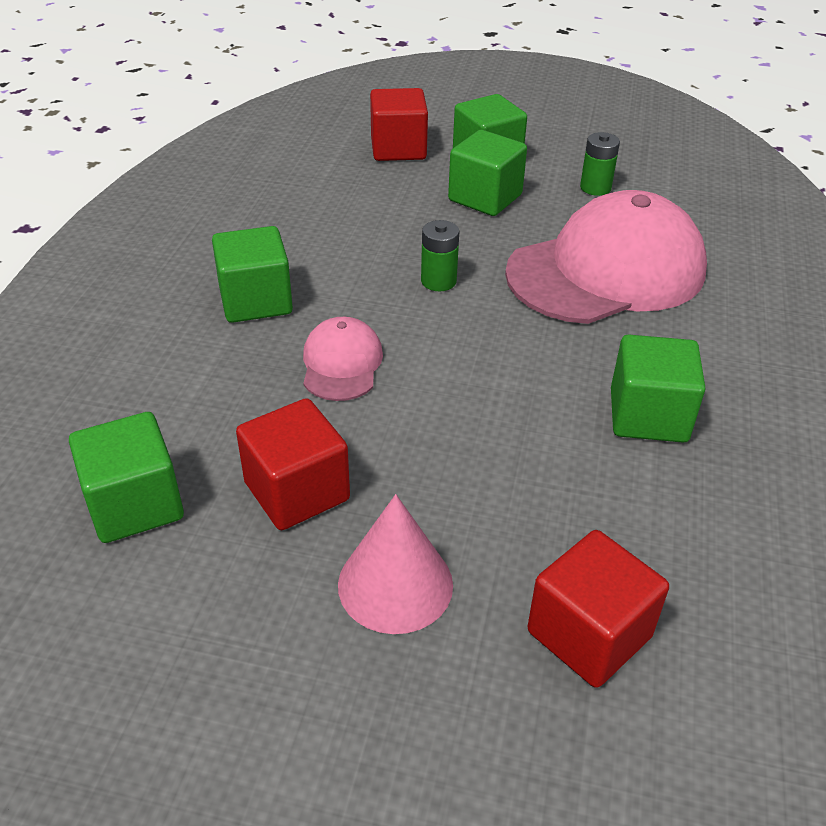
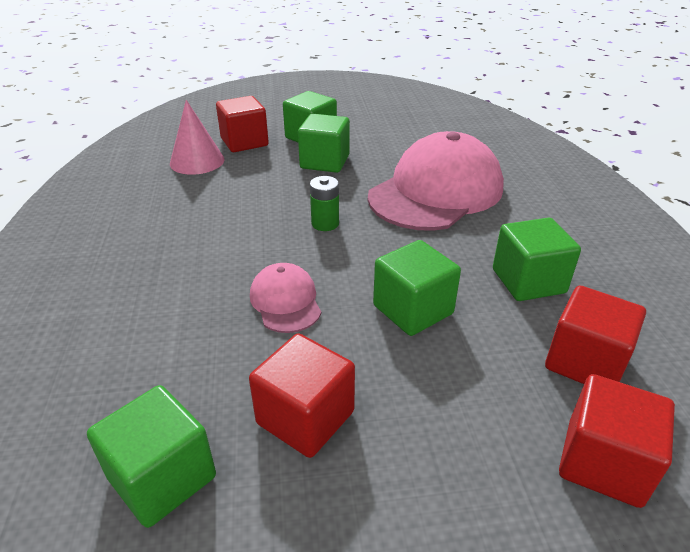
camera: 20 degrees left, 5 degrees down
(255, 301) = (189, 270): green cube -> green cube (413, 310)
(395, 584) = (433, 473): pink cone -> pink cone (197, 161)
(595, 188) = (394, 142): green battery -> none
(649, 527) = (585, 362): none -> red cube

